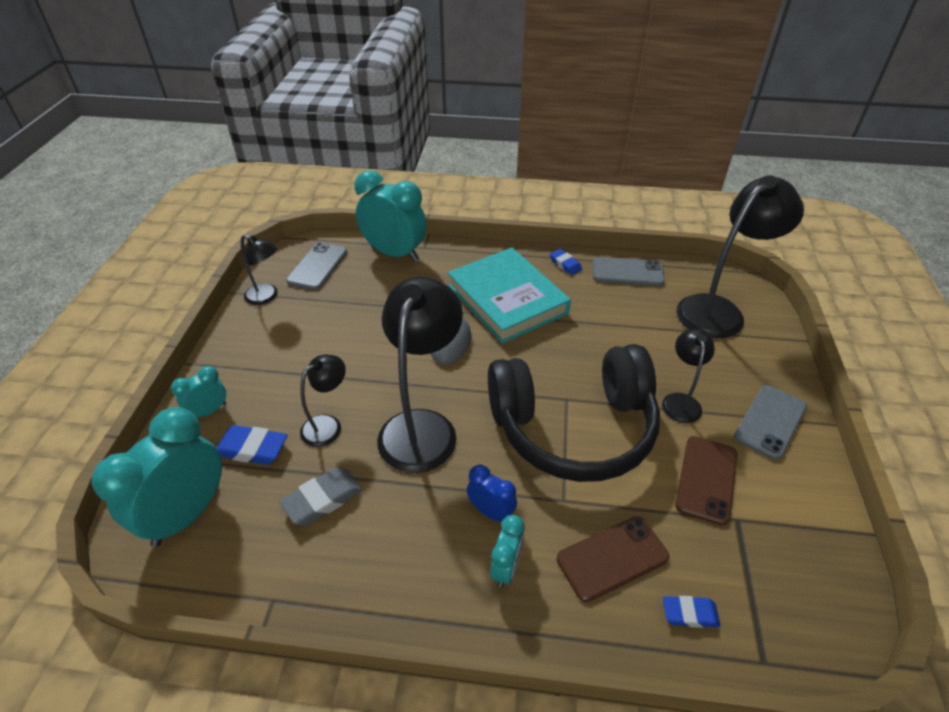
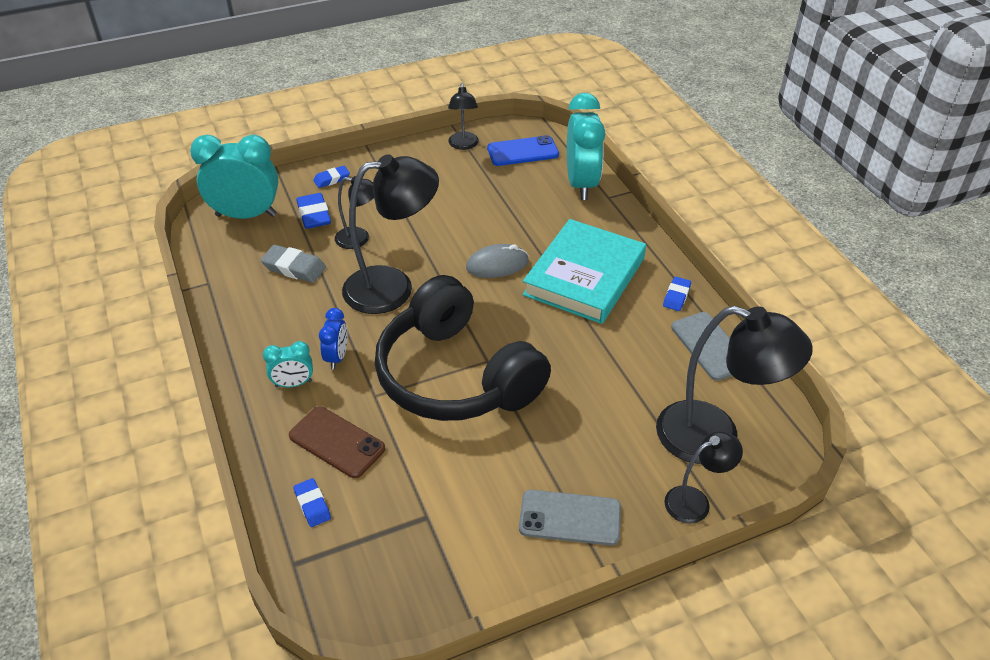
camera: 60 degrees right, 0 degrees up
(209, 411) = (331, 179): turquoise clock -> blue eraser
(317, 266) = (522, 151): grey phone -> blue phone
(680, 401) = (545, 440): black lamp -> black lamp (695, 501)
(706, 479) = (459, 483): brown phone -> none

